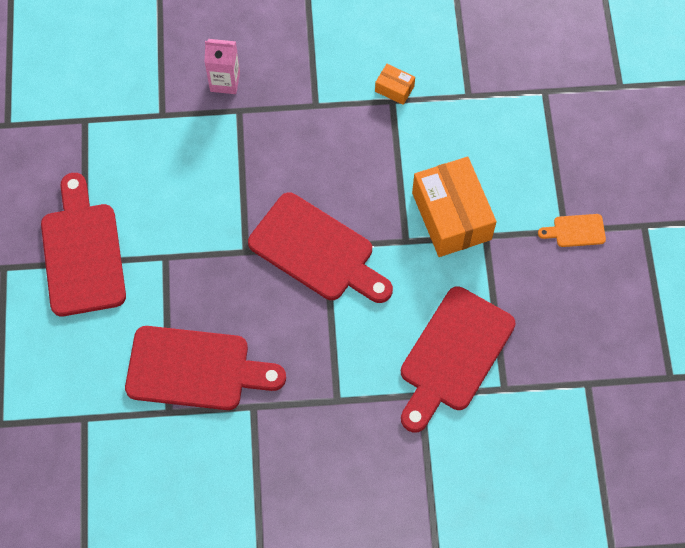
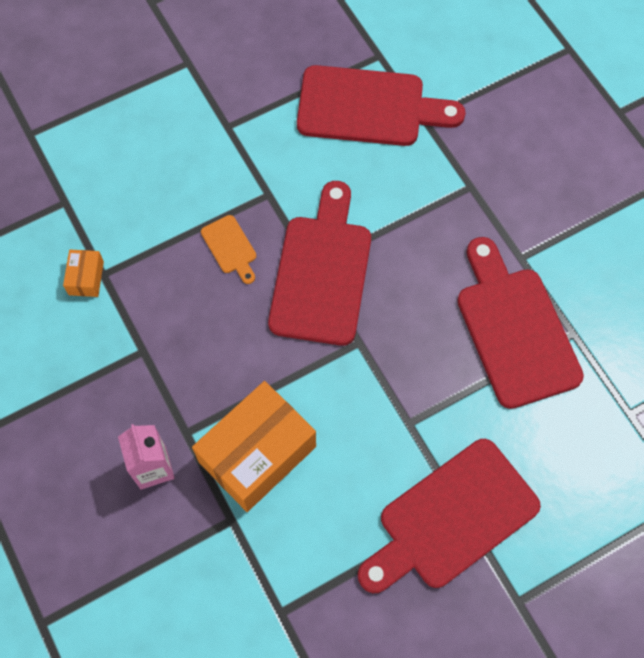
camera: 115 degrees left, 0 degrees up
(451, 216) = (219, 164): orange box -> orange box (257, 454)
(576, 231) = (184, 53): orange cutting board -> orange cutting board (230, 247)

